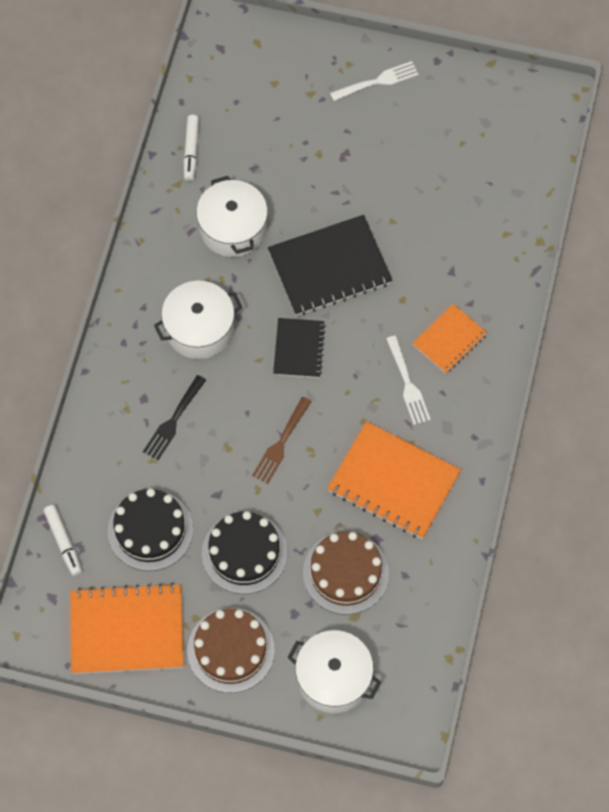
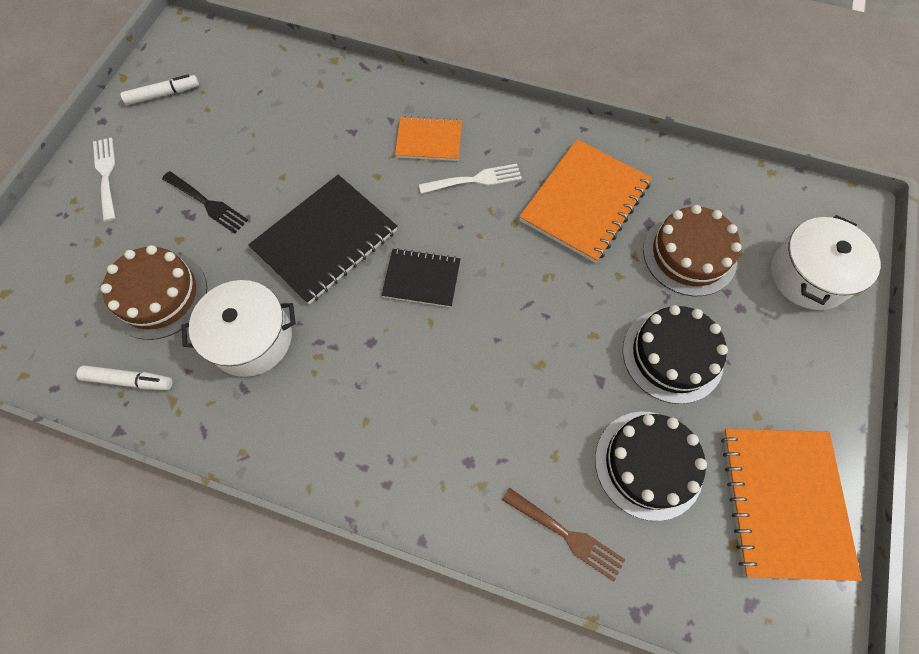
camera: 85 degrees left, 0 degrees up
(63, 542) = (670, 584): white marker -> white marker (163, 94)
(173, 421) = (502, 426): black fork -> black fork (207, 203)
(199, 329) = (380, 386): white pot -> none
(231, 650) = (792, 378): brown cake -> brown cake (158, 295)
(281, 443) = (537, 306): brown fork -> brown fork (567, 535)
(330, 267) = (325, 240): black notebook -> black notebook turned 60 degrees clockwise
(449, 340) = (429, 140): orange notebook -> orange notebook turned 45 degrees counterclockwise

